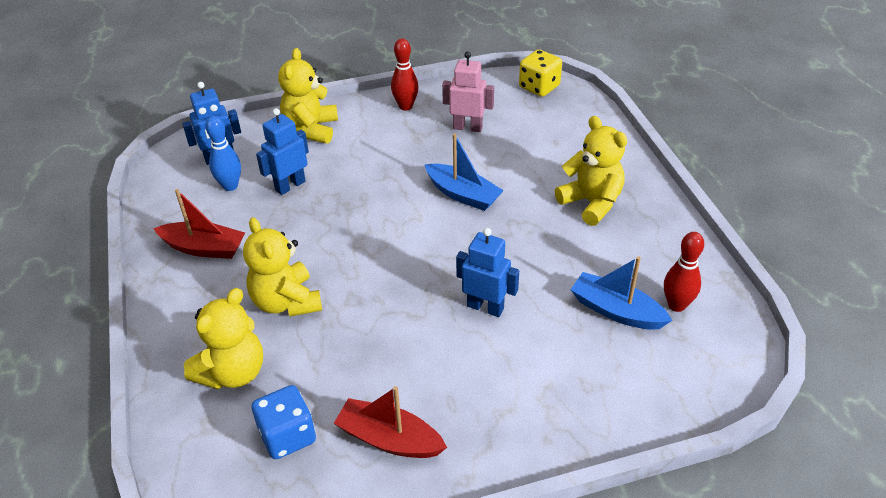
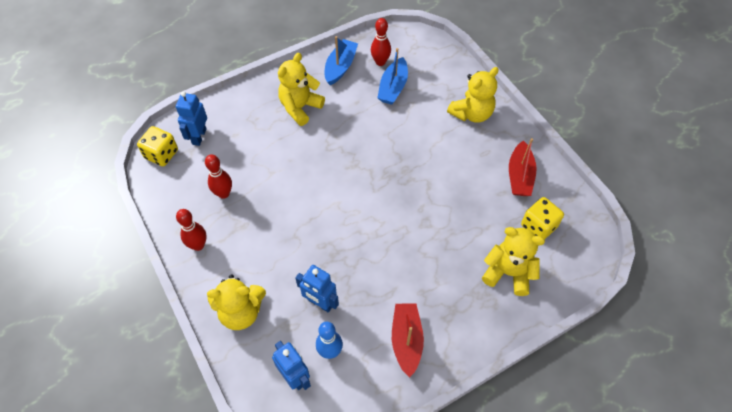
camera: 105 degrees left, 15 degrees up
(286, 302) = (441, 262): yellow teddy bear -> yellow teddy bear (471, 113)
(287, 436) = (538, 226): blue dice -> yellow dice
(463, 194) = (306, 181): blue boat -> blue boat (340, 67)
(467, 127) = (223, 193): pink robot -> red bowling pin
(485, 307) = (410, 149): blue robot -> blue robot (199, 136)

